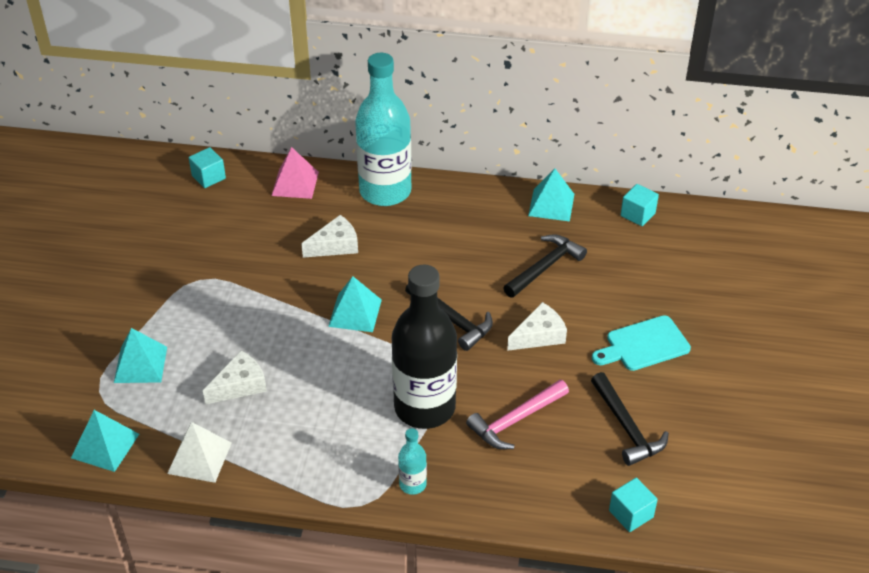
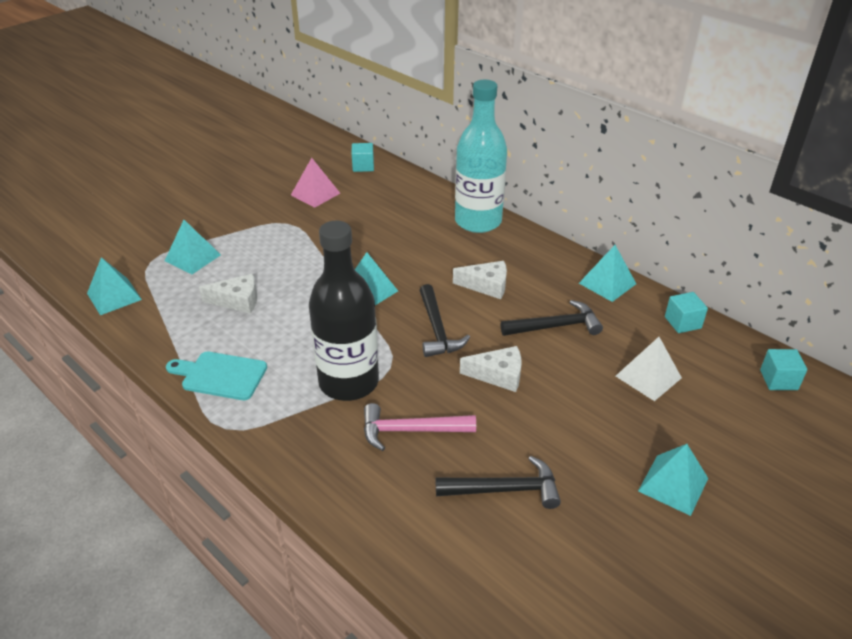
camera: 35 degrees right, 5 degrees down
(199, 458) = (158, 334): white pyramid -> white pyramid (648, 376)
(295, 183) = (417, 192): pink pyramid -> pink pyramid (315, 194)
(335, 245) = (403, 241): white cheese -> white cheese (486, 285)
(412, 484) = (278, 434): turquoise bottle -> none
(626, 427) = (504, 489): black hammer -> black hammer turned 105 degrees counterclockwise
(631, 514) = (433, 569): turquoise cube -> turquoise cube (778, 380)
(644, 345) = (588, 429): turquoise cutting board -> turquoise cutting board (220, 375)
(734, 356) = (673, 484): none -> turquoise pyramid

